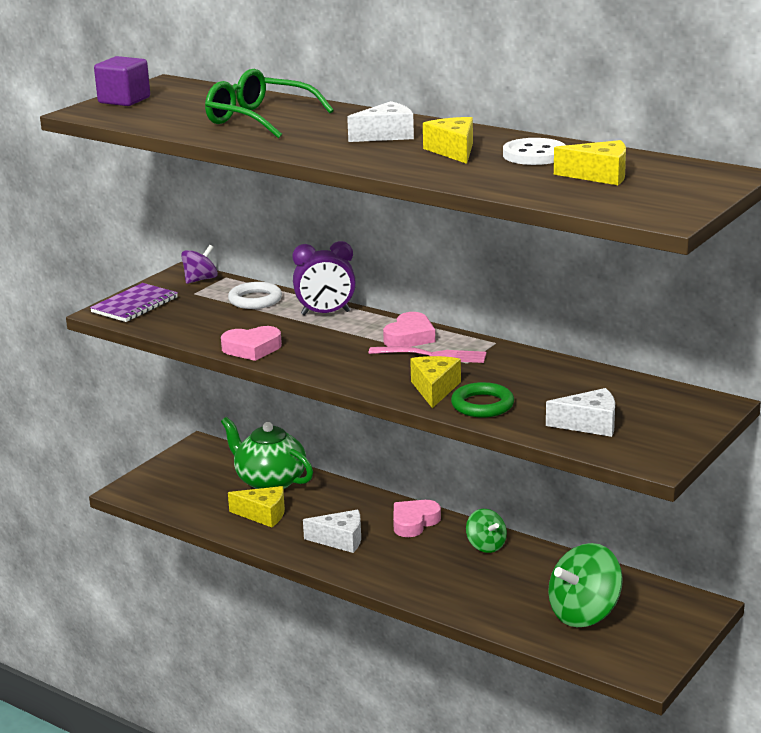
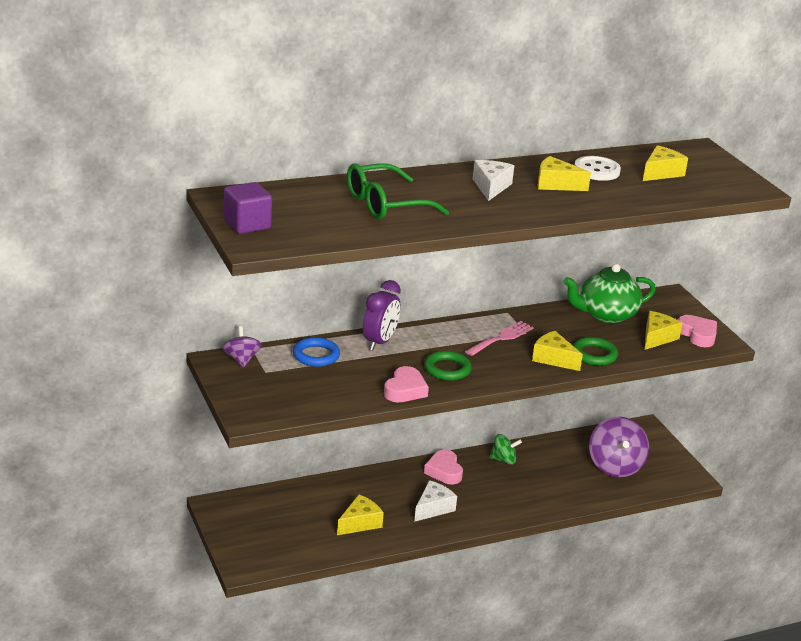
camera: 60 degrees left, 5 degrees up
(134, 305) = (252, 402): purple notebook -> none
(255, 300) = (316, 355): white ring -> blue ring
(269, 481) = (314, 500): green teapot -> green teapot (606, 314)
(323, 352) = (447, 369): none -> green ring
(409, 337) = (461, 333): pink heart -> pink heart (697, 335)
(584, 614) = (615, 466): green spinning top -> purple spinning top
(589, 424) = (657, 337): white cheese -> yellow cheese

